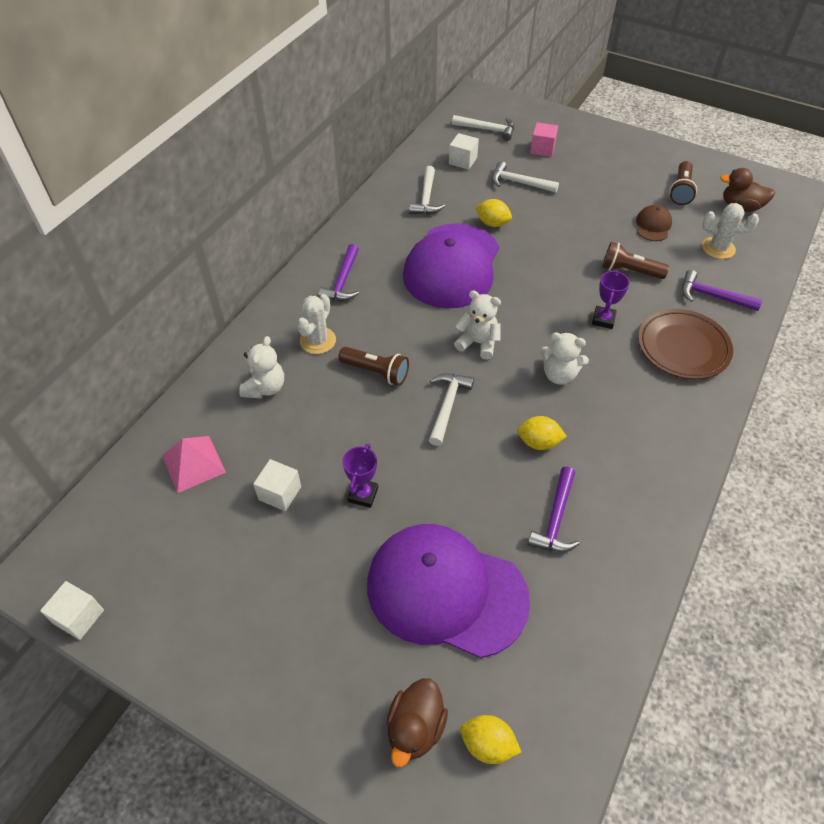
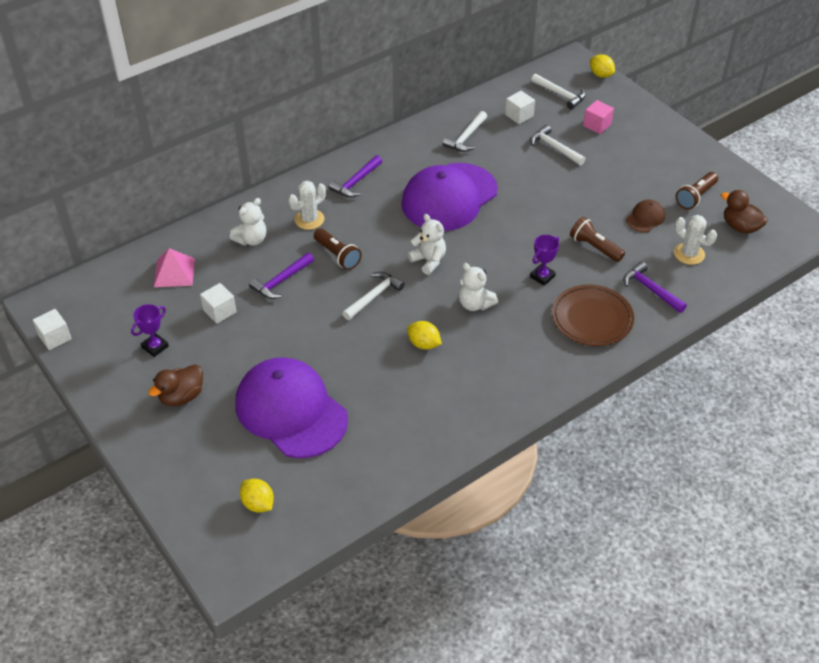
camera: 25 degrees right, 5 degrees down
(363, 494) = (274, 332): purple trophy -> purple trophy (155, 347)
(415, 728) = (219, 477): brown duck -> brown duck (181, 396)
(492, 223) = (506, 174): yellow lemon -> yellow lemon (600, 75)
(555, 519) = (399, 397): purple hammer -> purple hammer (281, 281)

